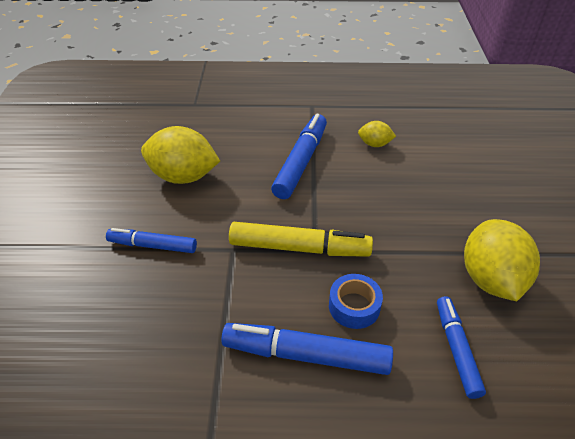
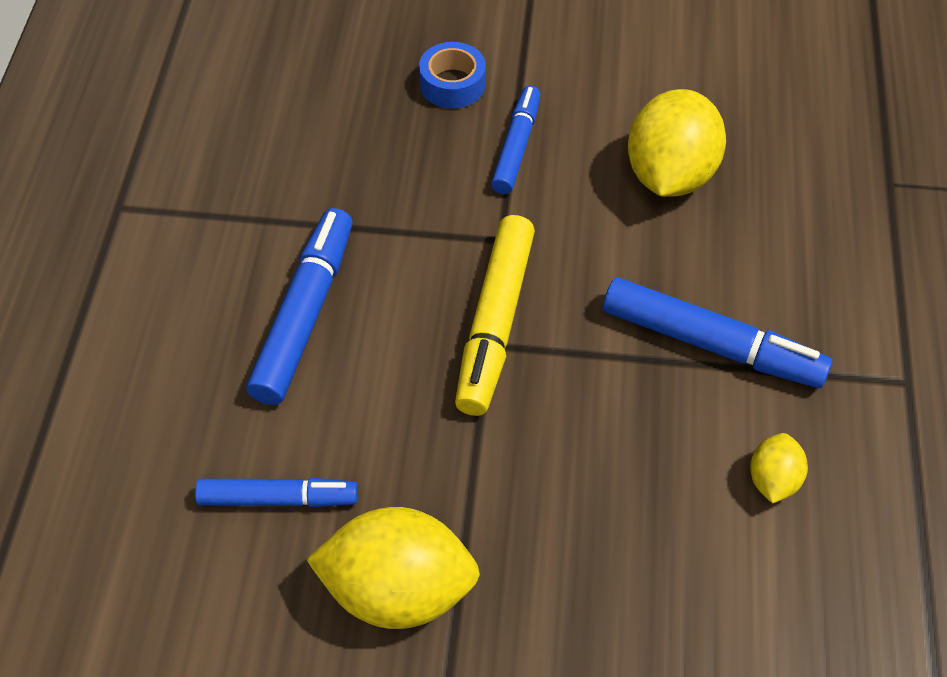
camera: 95 degrees right, 10 degrees up
(354, 306) = (373, 381): blue tape -> blue tape (452, 84)

